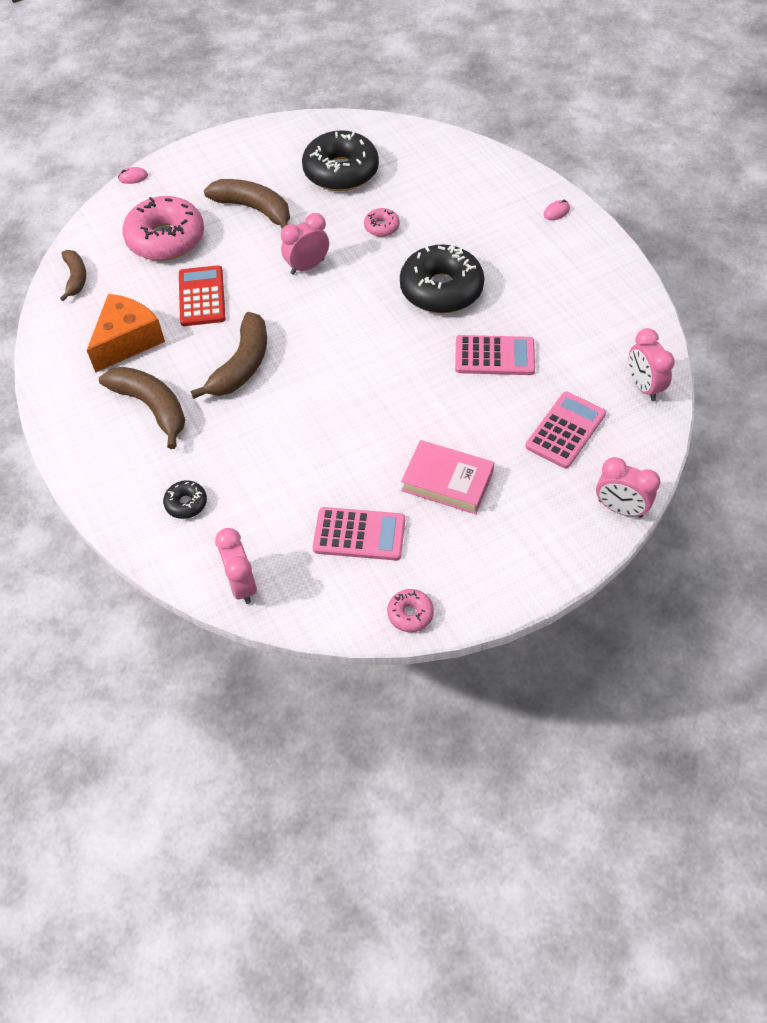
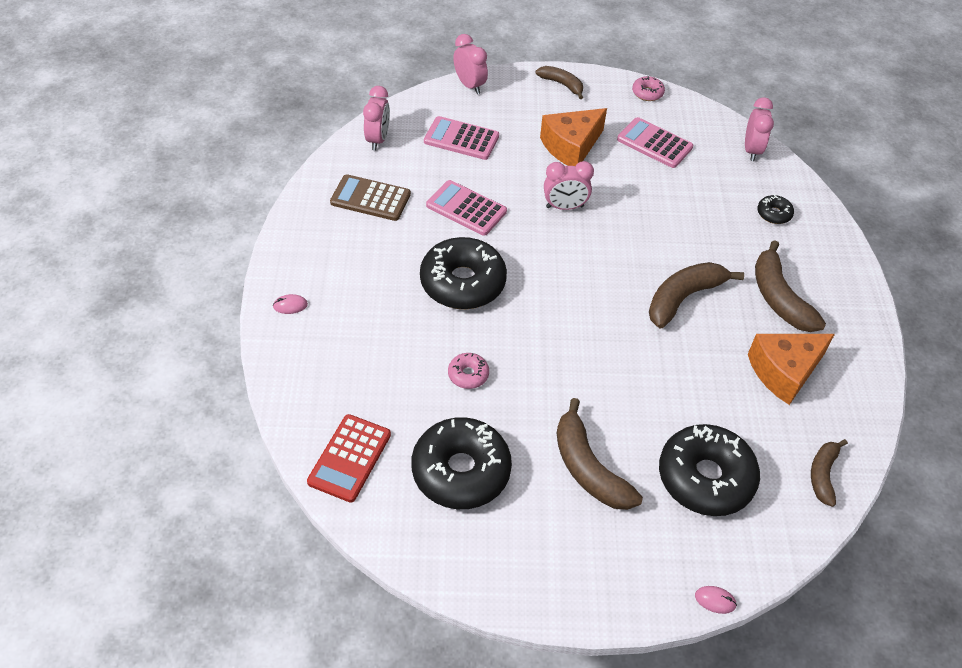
camera: 155 degrees left, 5 degrees down
(166, 239) = (705, 478): pink donut -> black donut
(202, 296) = (693, 385): red calculator -> red calculator (349, 458)
(307, 266) = (571, 367): pink clock -> pink clock (564, 207)
(447, 481) = (571, 146): pink book -> orange cheese
(520, 570) = (562, 84): none -> brown banana
(565, 430) = (461, 139): pink calculator -> pink calculator turned 45 degrees clockwise
(587, 323) = (370, 198): none -> brown calculator

